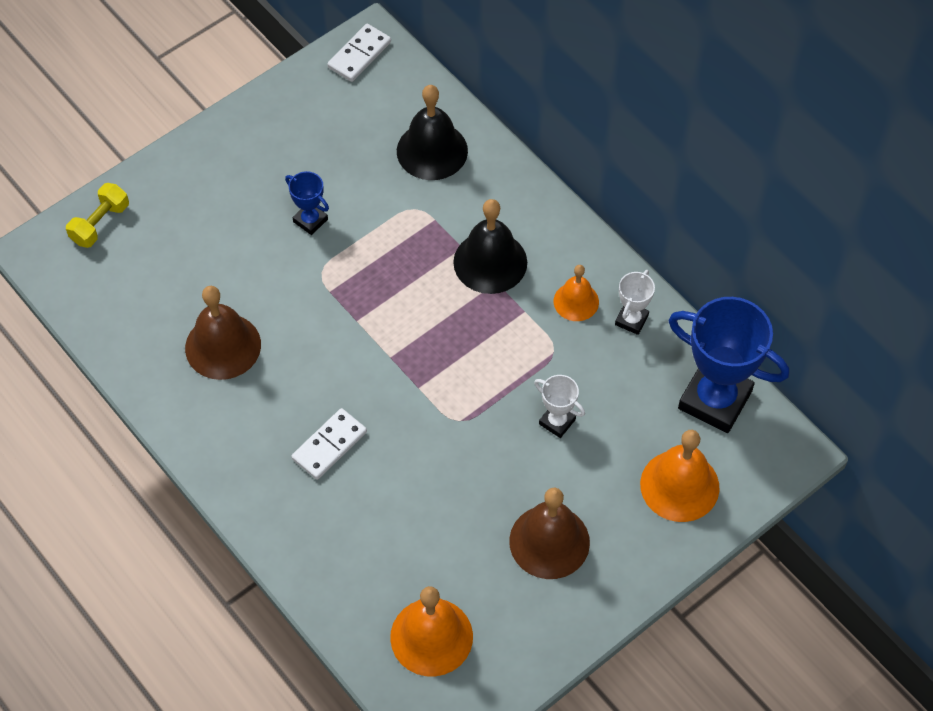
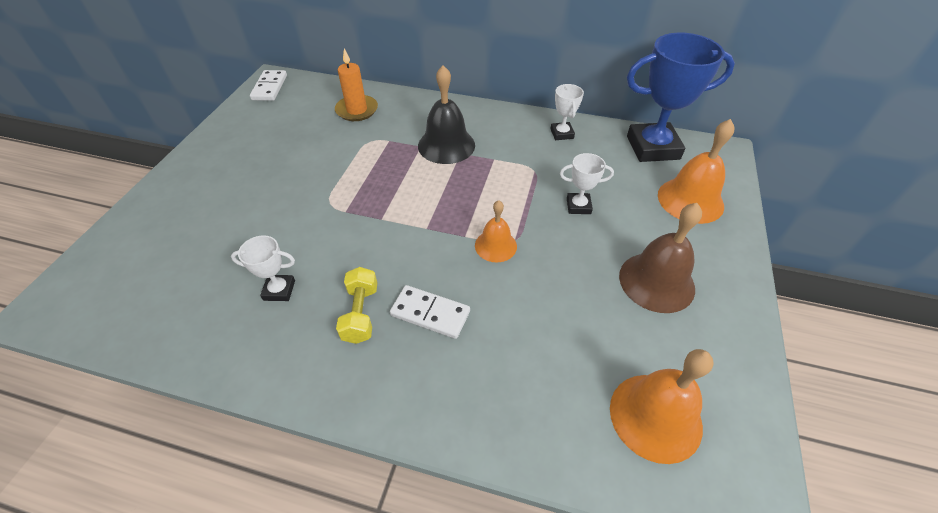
camera: 35 degrees left, 10 degrees down
(100, 223) = (105, 258): yellow dumbbell -> yellow dumbbell (360, 313)
(223, 346) = (279, 290): brown bell -> white trophy
(310, 220) = (297, 178): blue trophy -> none
(329, 446) = (430, 313): white domino -> white domino turned 75 degrees counterclockwise
(432, 150) = (357, 110): black bell -> orange candle
(576, 301) = (520, 140): orange bell -> orange bell (495, 245)

